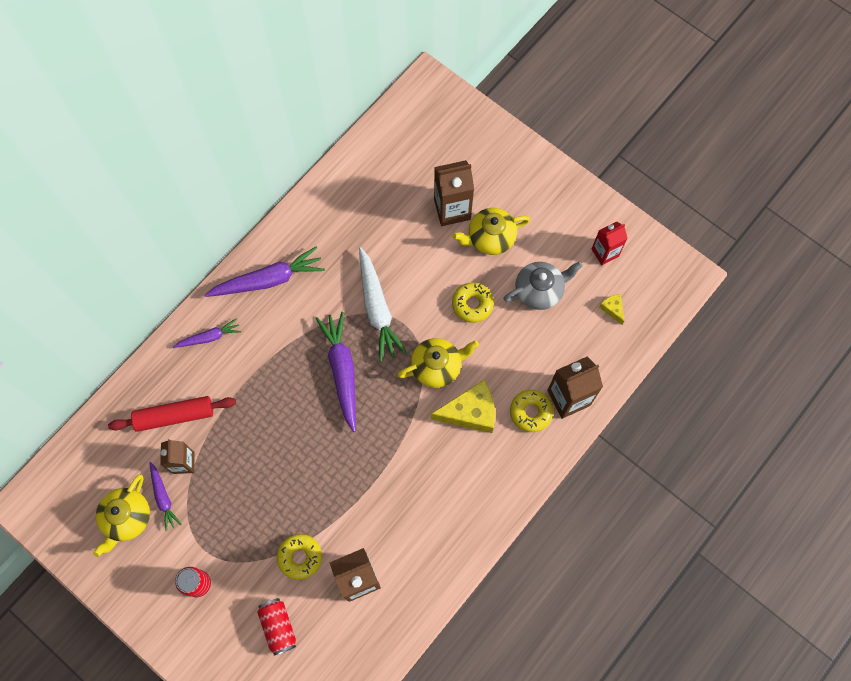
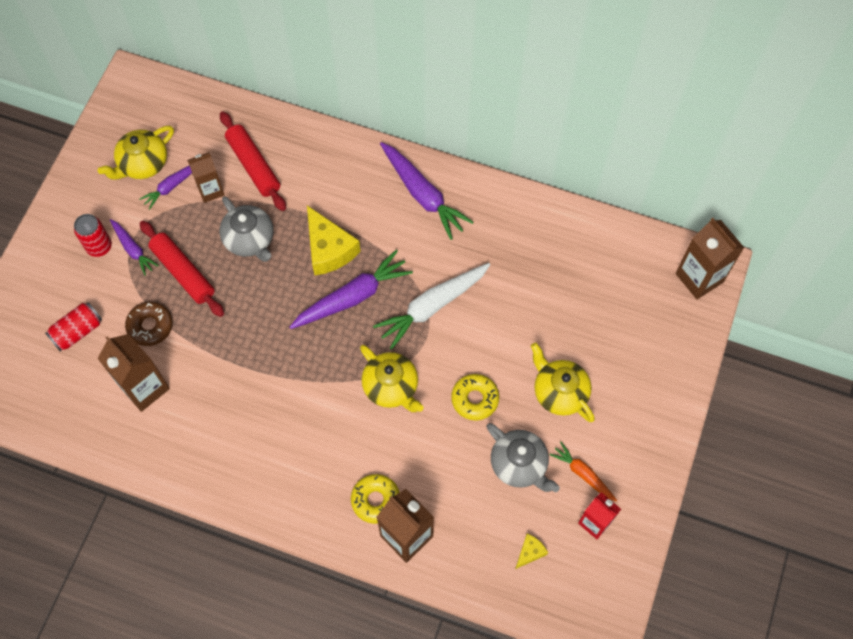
camera: 70 degrees right, 5 degrees down
(127, 518) = (143, 164): yellow teapot -> yellow teapot turned 45 degrees counterclockwise
(209, 337) = (342, 165): purple carrot -> purple carrot (133, 249)
(250, 442) = (250, 240): none -> grey teapot
(258, 512) = (183, 272): none -> red rolling pin
(300, 557) = (150, 326): yellow donut -> brown donut
(452, 209) = (576, 342): brown carton -> brown carton (699, 278)
(470, 412) = (354, 437): yellow cheese -> yellow cheese (329, 249)
(563, 246) = (583, 474): none -> orange carrot

